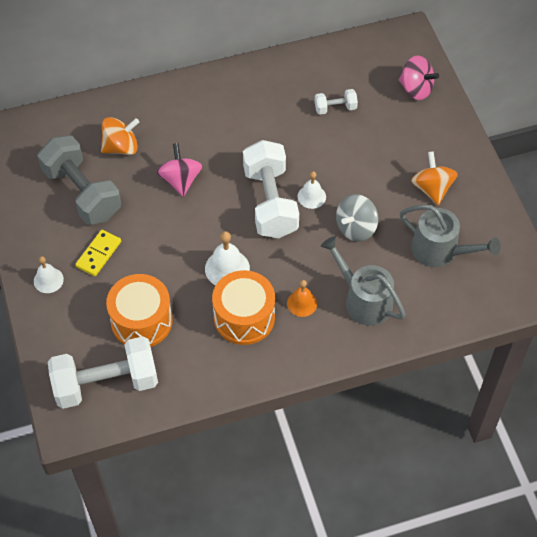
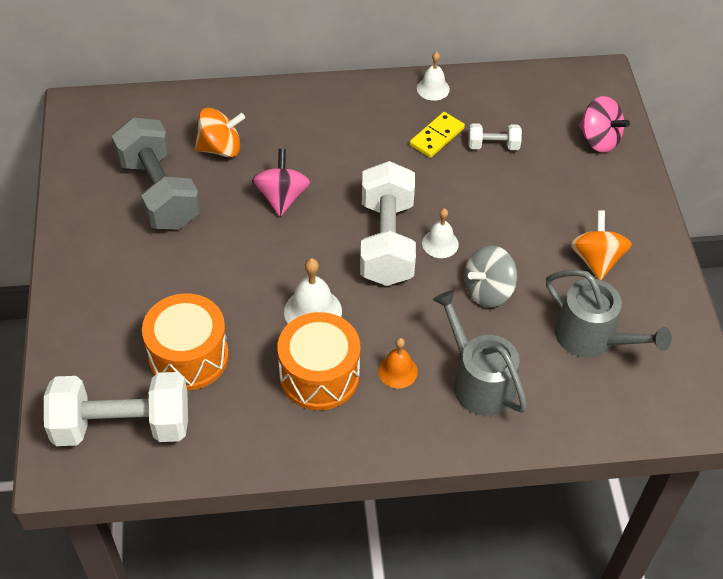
camera: 10 degrees right, 5 degrees down
(48, 280) = (88, 286): white bell -> white bell (433, 88)
(98, 254) = (158, 266): yellow domino -> yellow domino (436, 137)

